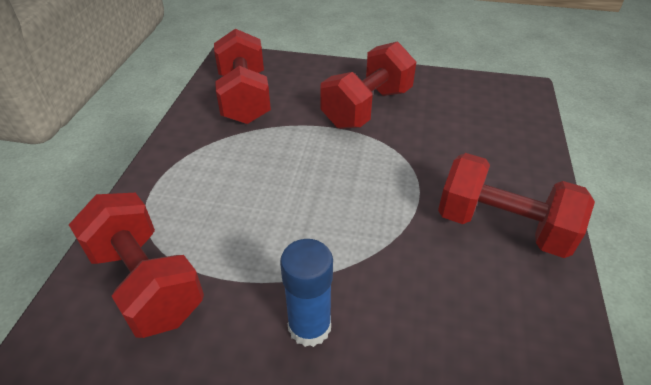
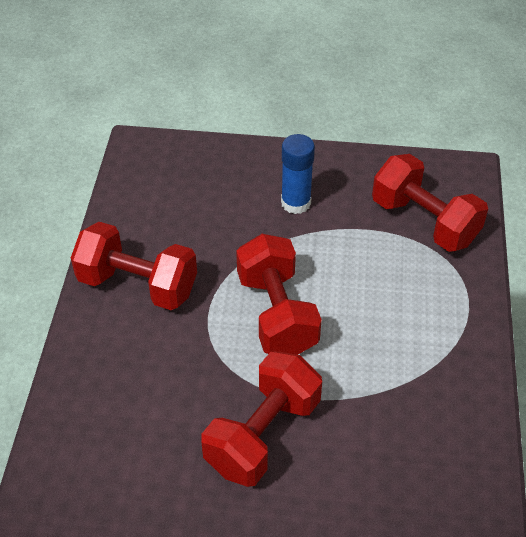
camera: 175 degrees right, 5 degrees up
(244, 98) = (427, 441): red dumbbell -> red dumbbell (277, 314)

